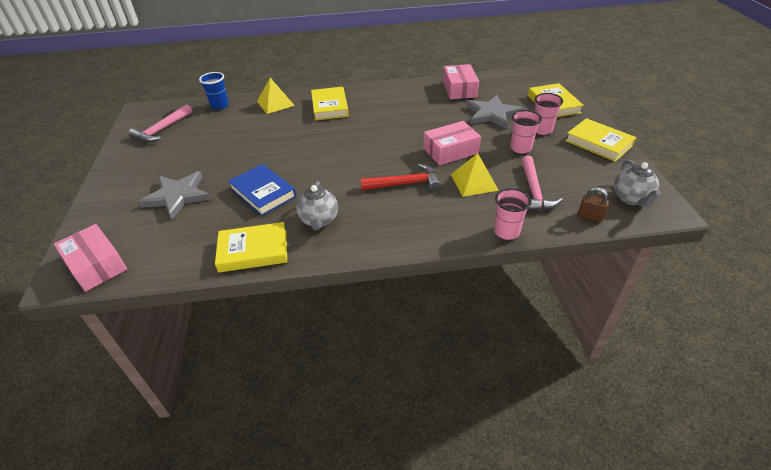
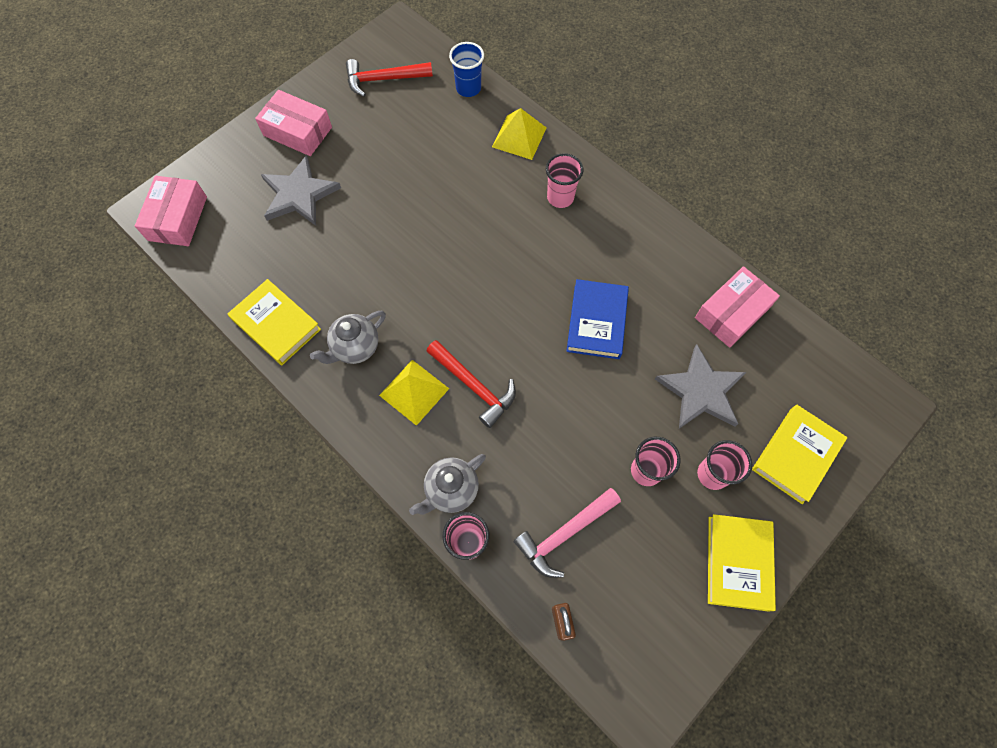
camera: 50 degrees right, 25 degrees up
(162, 129) = (384, 79): pink hammer -> red hammer
(263, 193) = (358, 262): blue book -> blue book (597, 321)
(330, 107) = (560, 197): yellow book -> pink cup
(450, 151) = (575, 393): pink box -> pink box (297, 131)
(474, 182) = (532, 457): yellow pyramid -> yellow pyramid (414, 391)
(631, 198) = (636, 657): grey teapot -> grey teapot (451, 490)

